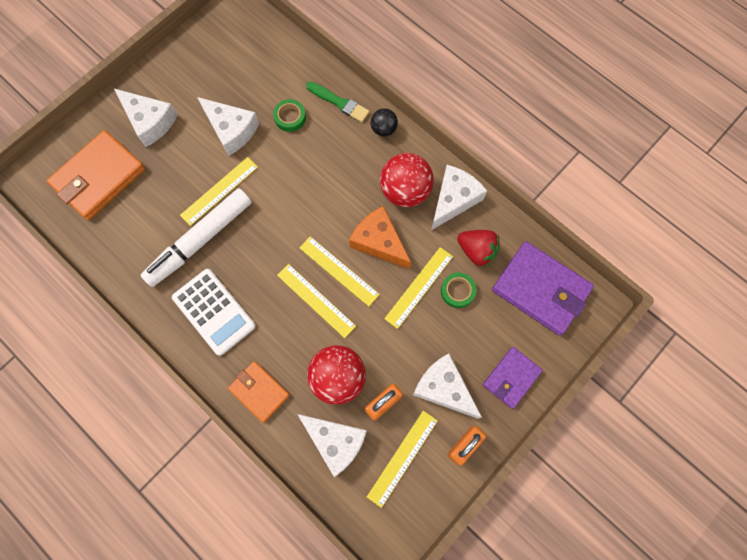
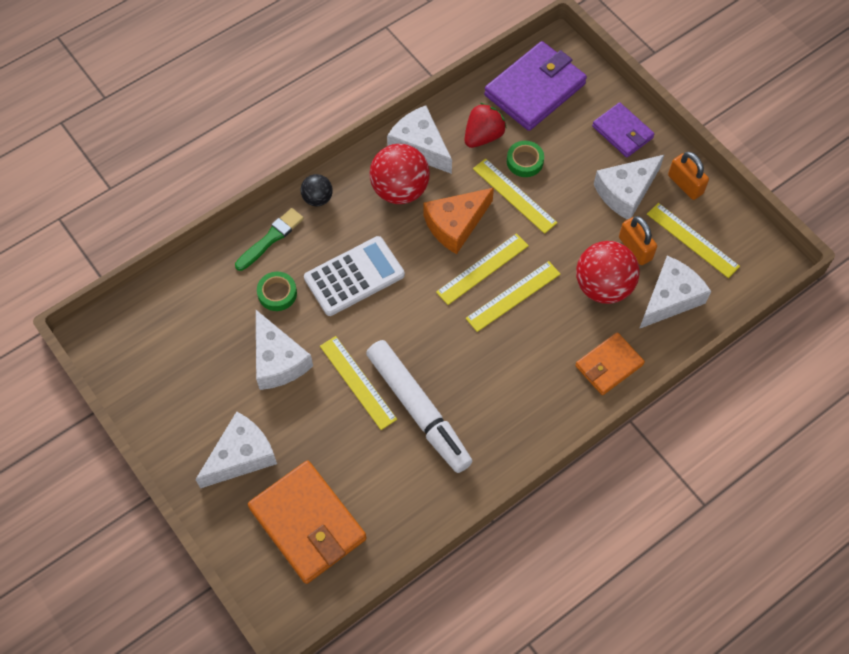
camera: 80 degrees left, 10 degrees down
(214, 311) = (510, 403): white calculator -> white calculator (354, 276)
(231, 130) = (278, 360): white cheese -> white cheese turned 105 degrees clockwise

